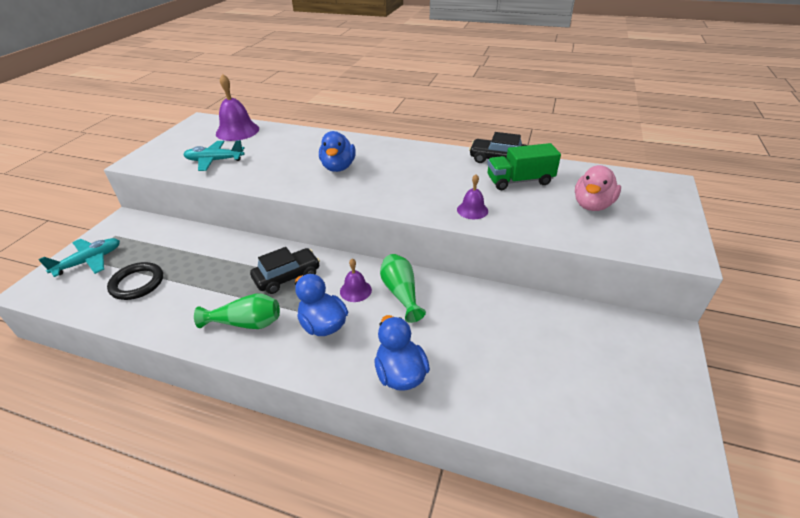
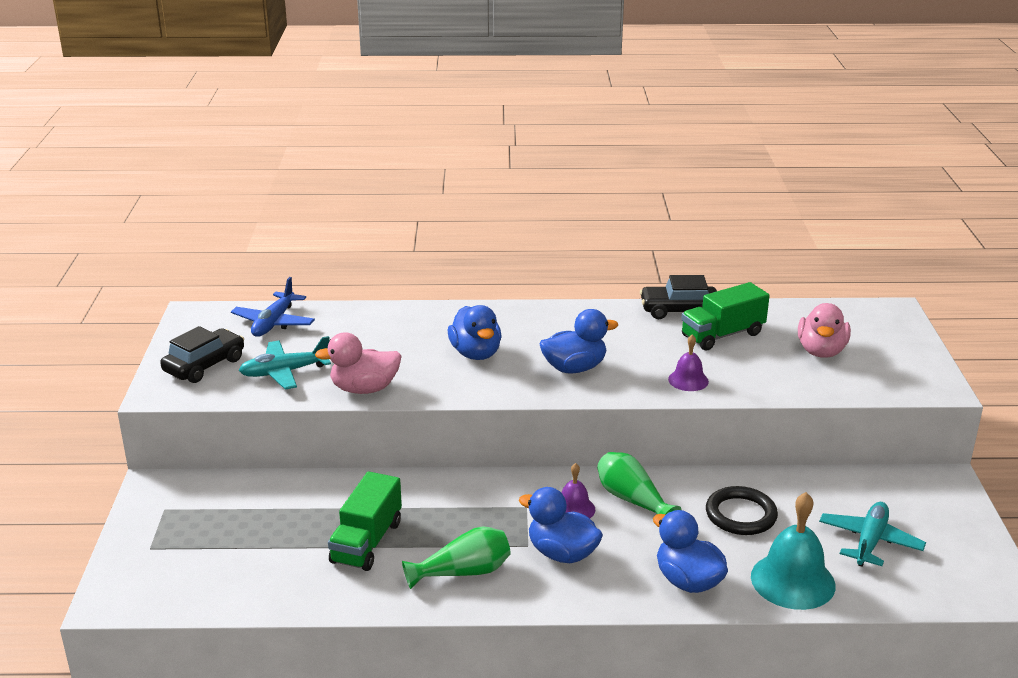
camera: 20 degrees left, 10 degrees down
(89, 261) = (162, 549): turquoise plane -> turquoise plane (869, 541)
(137, 283) = (267, 560): black ring -> black ring (741, 515)
(205, 284) = (367, 542): none -> green truck
(237, 131) = (274, 323): purple bell -> blue plane
(250, 179) = (364, 389): none -> pink duck
(287, 277) = (472, 511): black car -> black car (204, 365)
(396, 187) = (574, 368): none -> blue duck
(487, 397) = (792, 581): none -> turquoise bell

